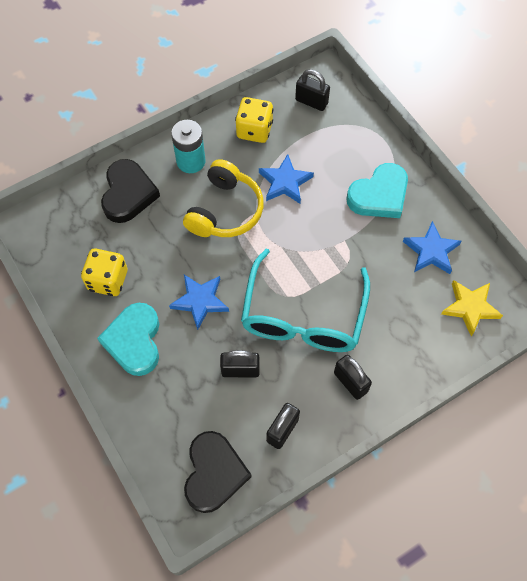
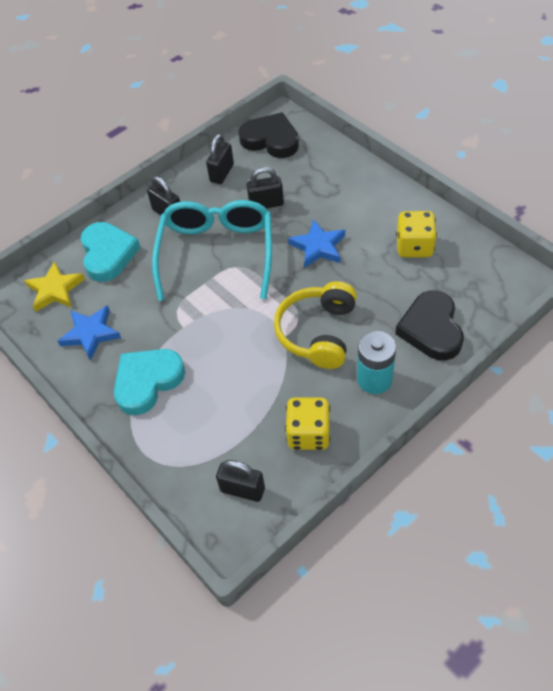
camera: 175 degrees right, 10 degrees down
(134, 341) = (368, 206): turquoise heart -> turquoise heart (108, 254)
(214, 473) = (271, 140): black heart -> black heart turned 120 degrees clockwise
(285, 182) = (258, 376): blue star -> none

